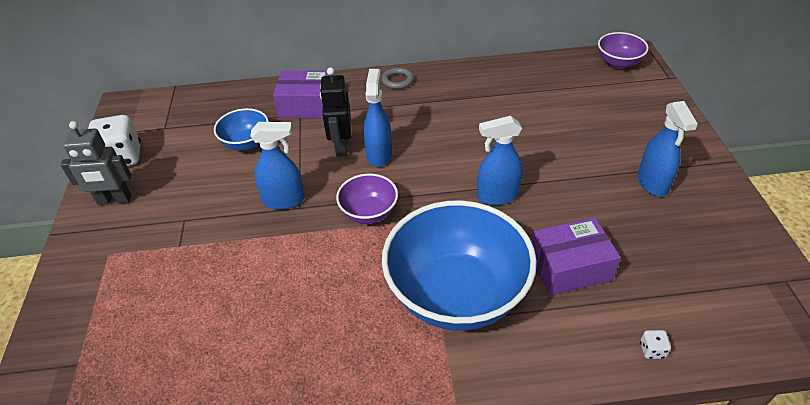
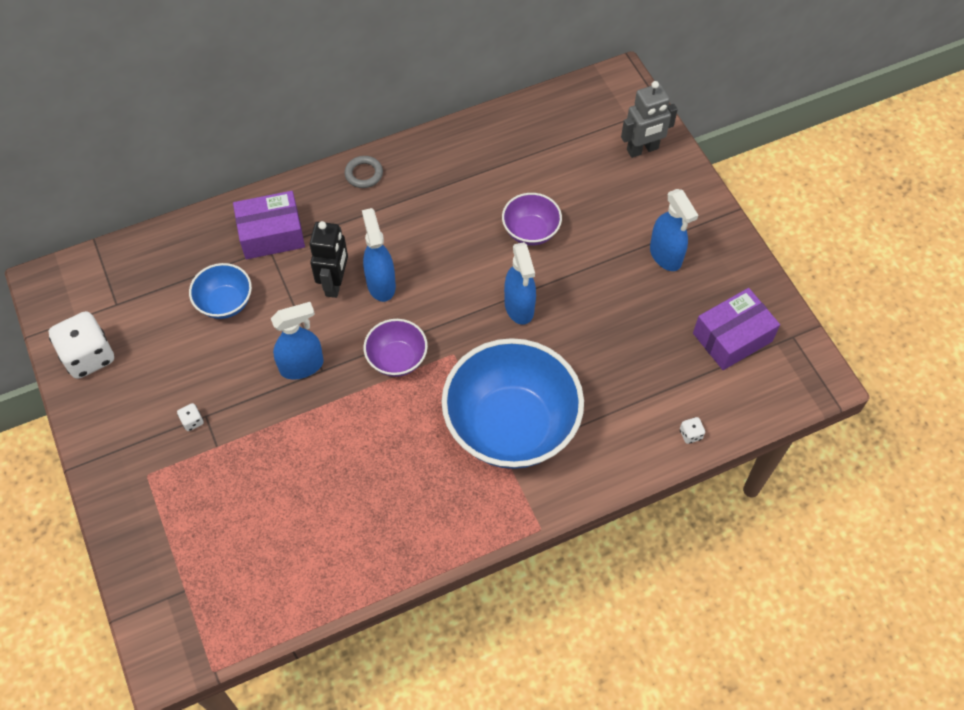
camera: 20 degrees left, 15 degrees up
(114, 200) = (114, 412): grey robot -> grey robot (642, 149)
(171, 221) = (192, 421): none -> white dice
(341, 147) = (335, 283): black robot -> black robot turned 150 degrees counterclockwise
(497, 196) = (519, 307): blue spray bottle -> blue spray bottle turned 75 degrees counterclockwise
(569, 267) = (606, 371): purple box -> purple box (732, 337)
(618, 63) = (605, 95): purple bowl -> purple bowl (530, 231)

